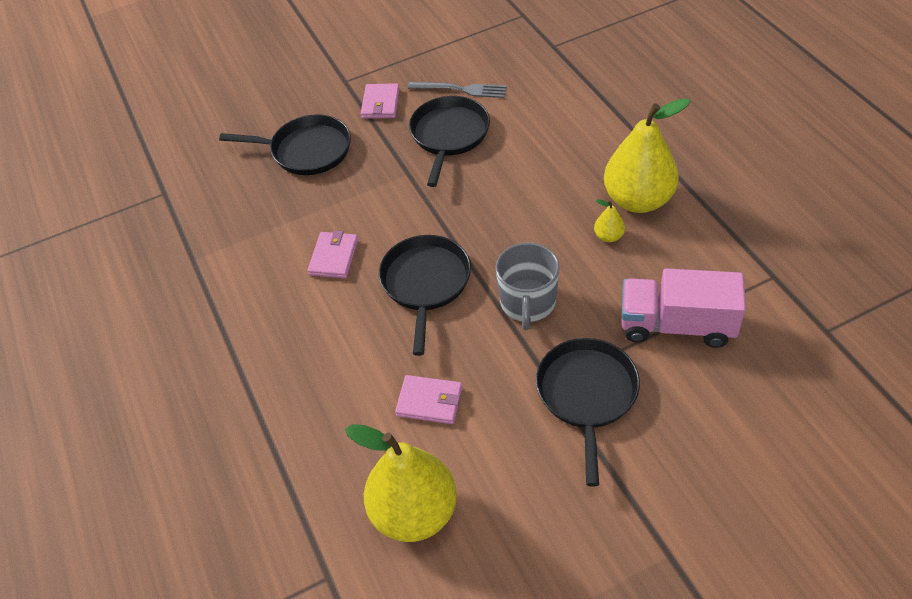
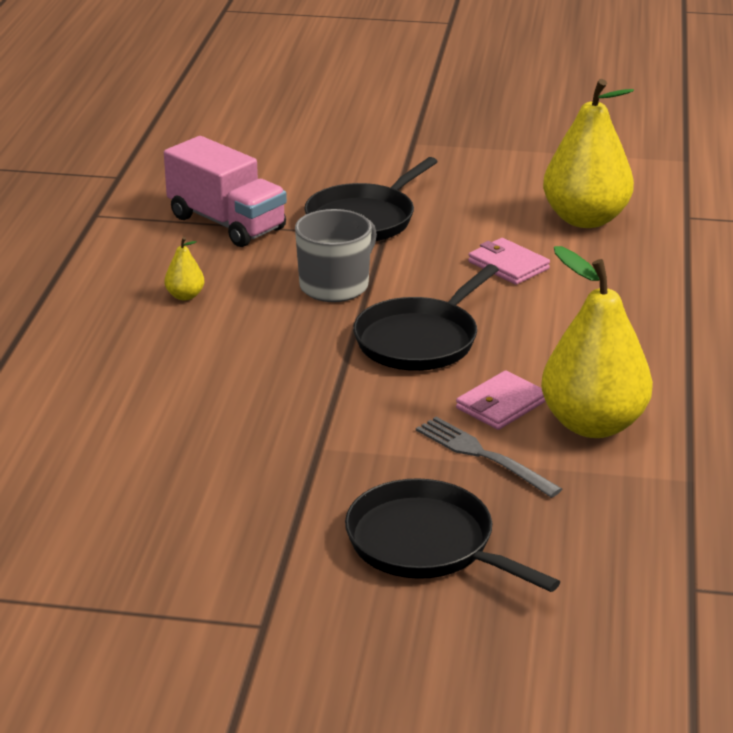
camera: 150 degrees left, 20 degrees down
(380, 104) = (251, 557): pink wallet -> none
(449, 135) = (212, 466): black pan -> none
(461, 89) = (116, 517): grey fork -> grey fork (482, 455)
(638, 200) = (108, 308): yellow pear -> yellow pear (593, 424)

